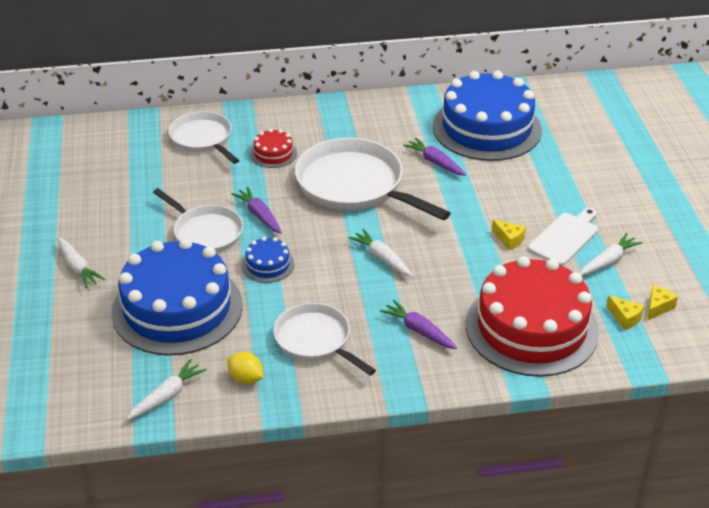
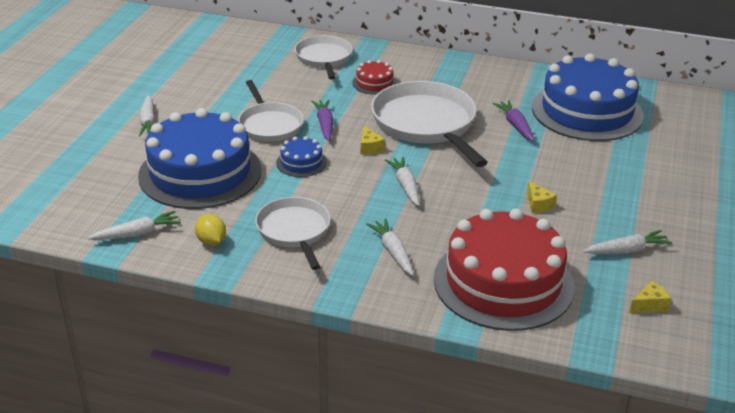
camera: 25 degrees right, 5 degrees down
(419, 331) = (393, 252): purple carrot -> white carrot
(565, 237) = (597, 218): white cutting board -> none
(625, 318) = (606, 304): yellow cheese -> yellow cheese (369, 148)

